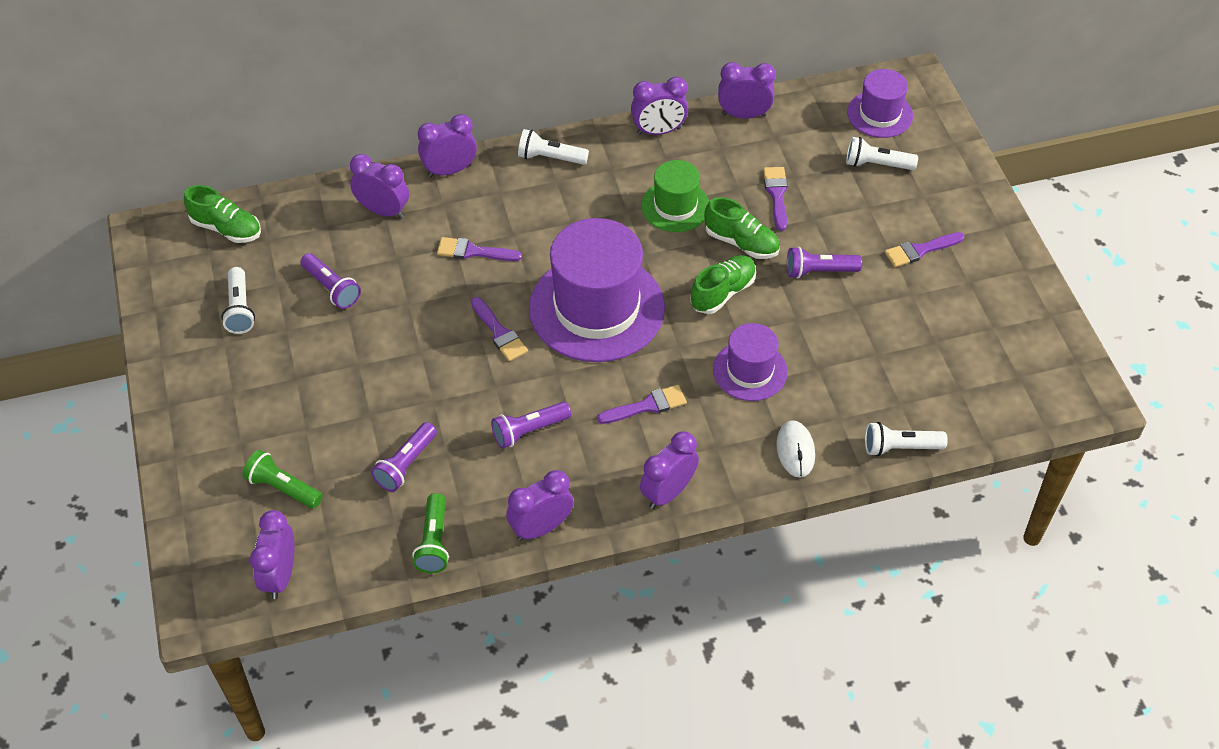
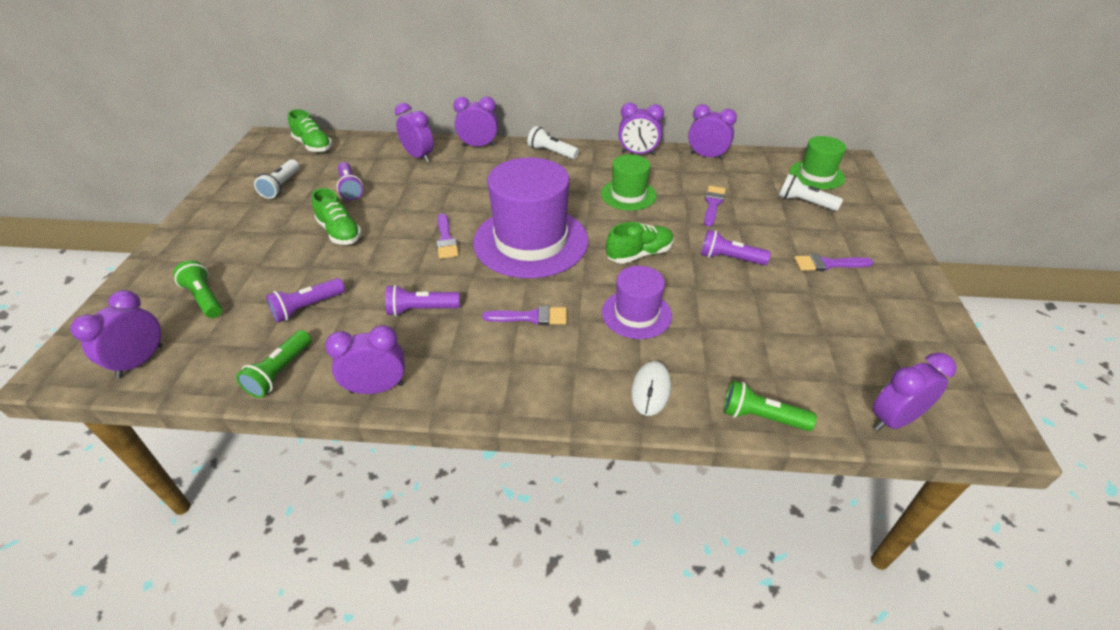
camera: 20 degrees right, 10 degrees down
(473, 251) = (462, 189): purple brush -> none
(668, 493) = (509, 392): purple clock -> purple clock (894, 420)
(741, 243) = (670, 226): green shoe -> green shoe (340, 232)
(879, 114) = (816, 175): purple hat -> green hat
(899, 447) = (761, 417): white flashlight -> green flashlight

